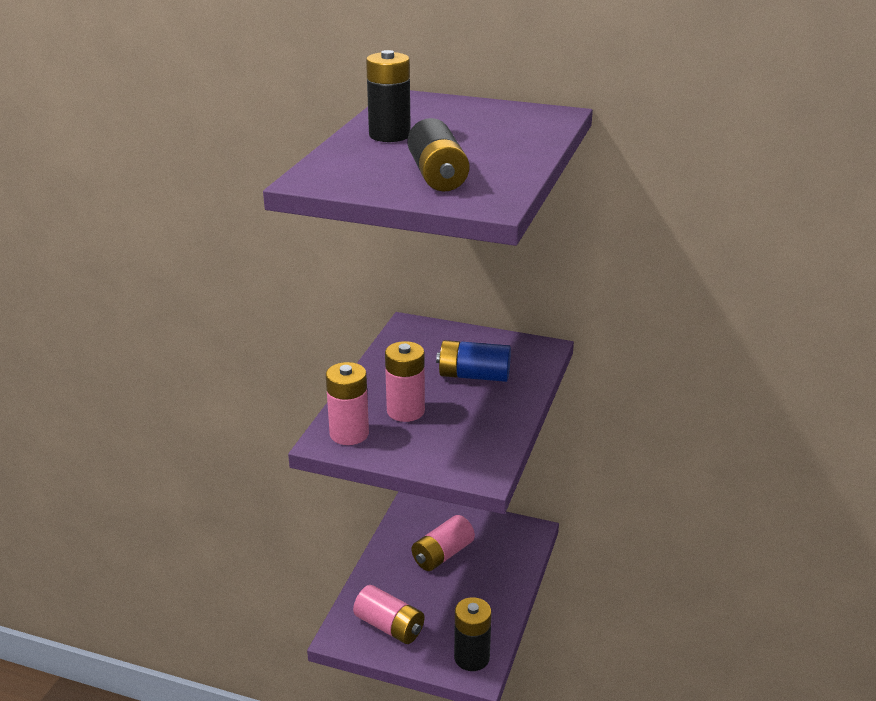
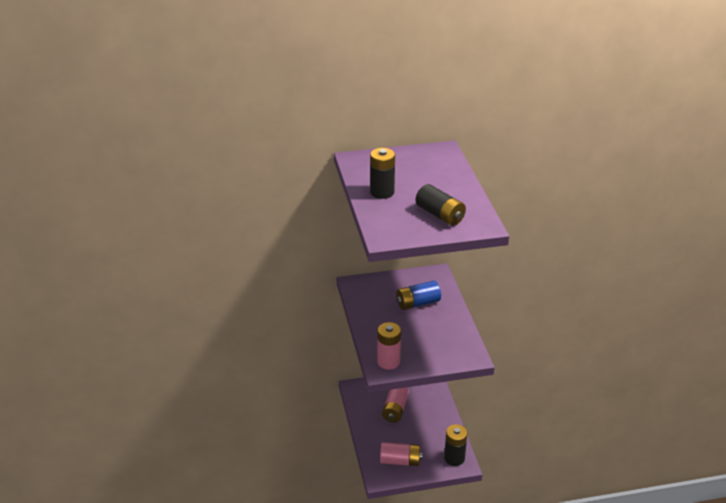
camera: 30 degrees left, 5 degrees up
(405, 411) = (403, 337): pink battery -> none

